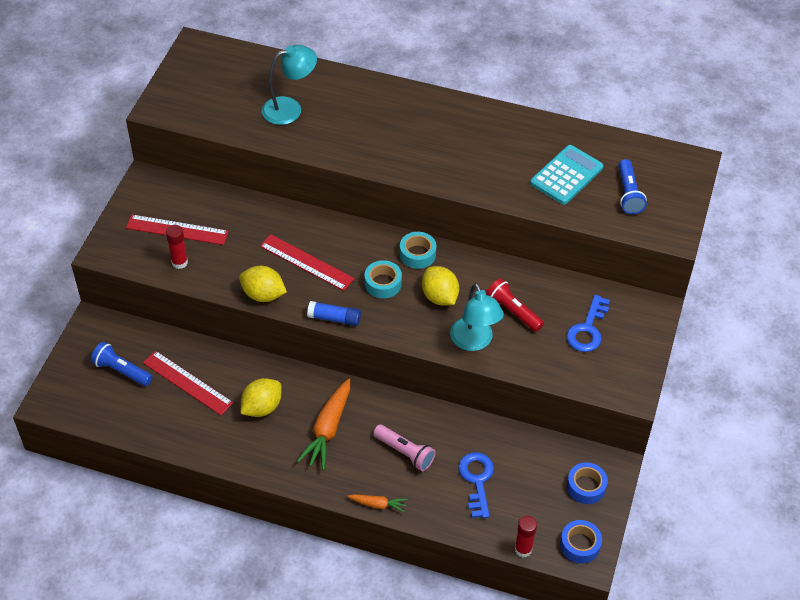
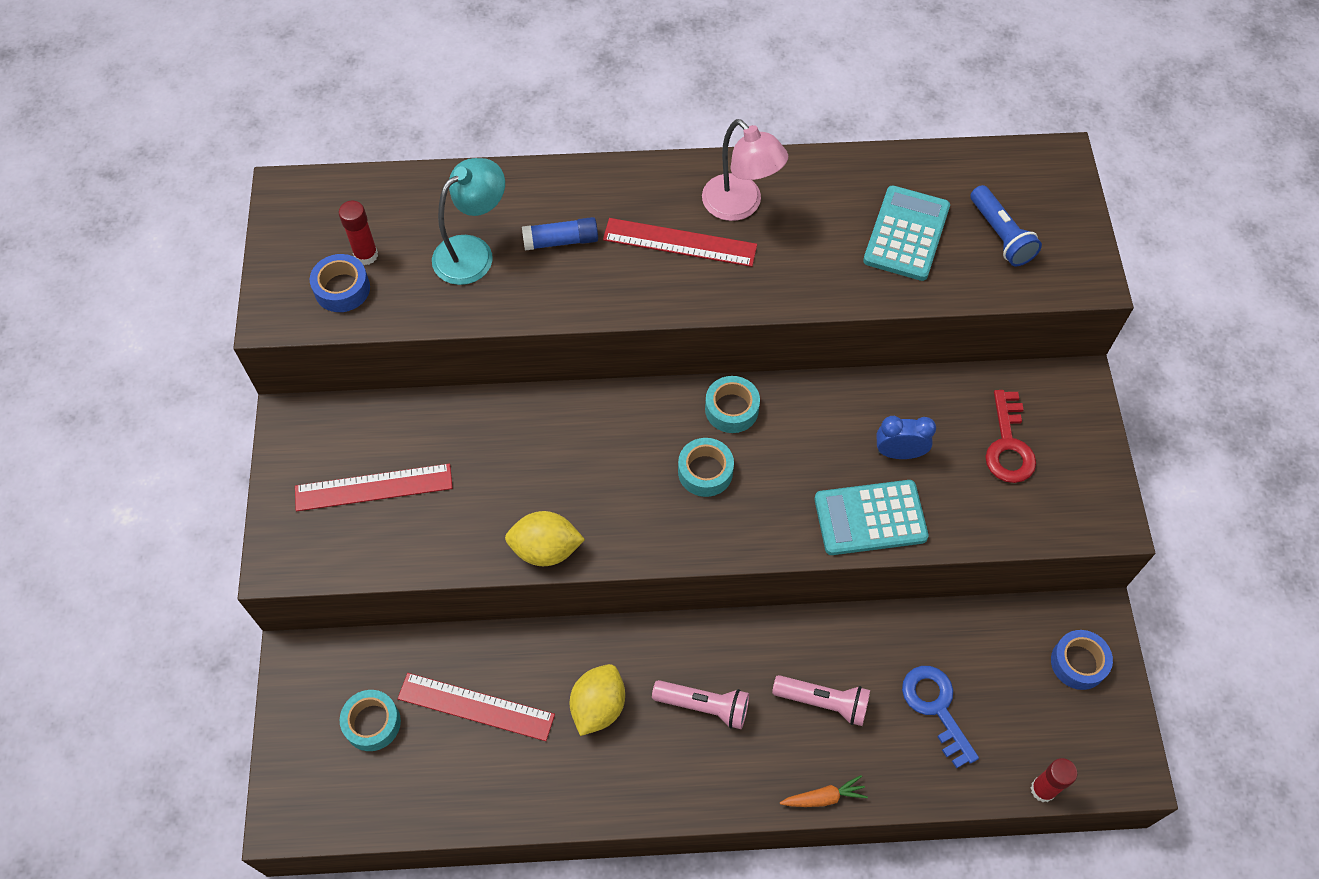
camera: 20 degrees left, 10 degrees up
(121, 371) = (372, 723): blue flashlight -> turquoise tape
(179, 262) = (401, 540): red glue stick -> red glue stick (366, 255)
(306, 262) = (584, 475): red ruler -> red ruler (680, 242)
(328, 429) = (704, 706): orange carrot -> pink flashlight
(334, 318) = (663, 551): blue glue stick -> blue glue stick (561, 241)
(439, 297) = (791, 465): yellow lemon -> none
(468, 130) = (740, 206): none -> pink lamp
(474, 342) = (870, 518): turquoise lamp -> turquoise calculator
(513, 311) = (899, 453): red flashlight -> blue clock
(580, 545) = (1110, 753): blue tape -> blue tape (342, 289)
(587, 329) = (1008, 445): blue key -> red key

